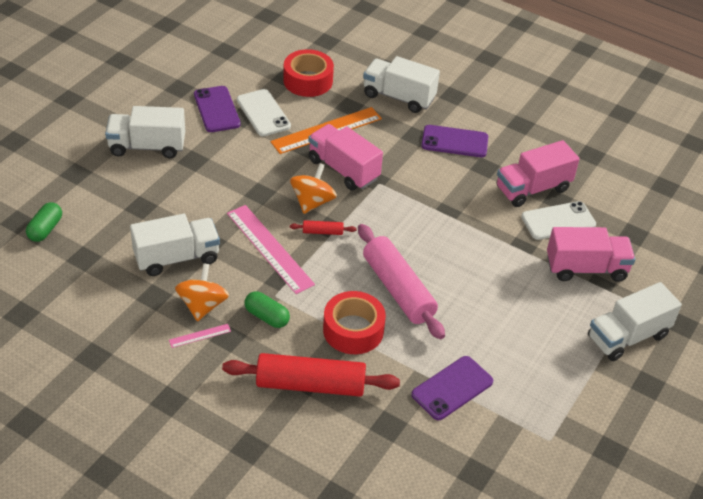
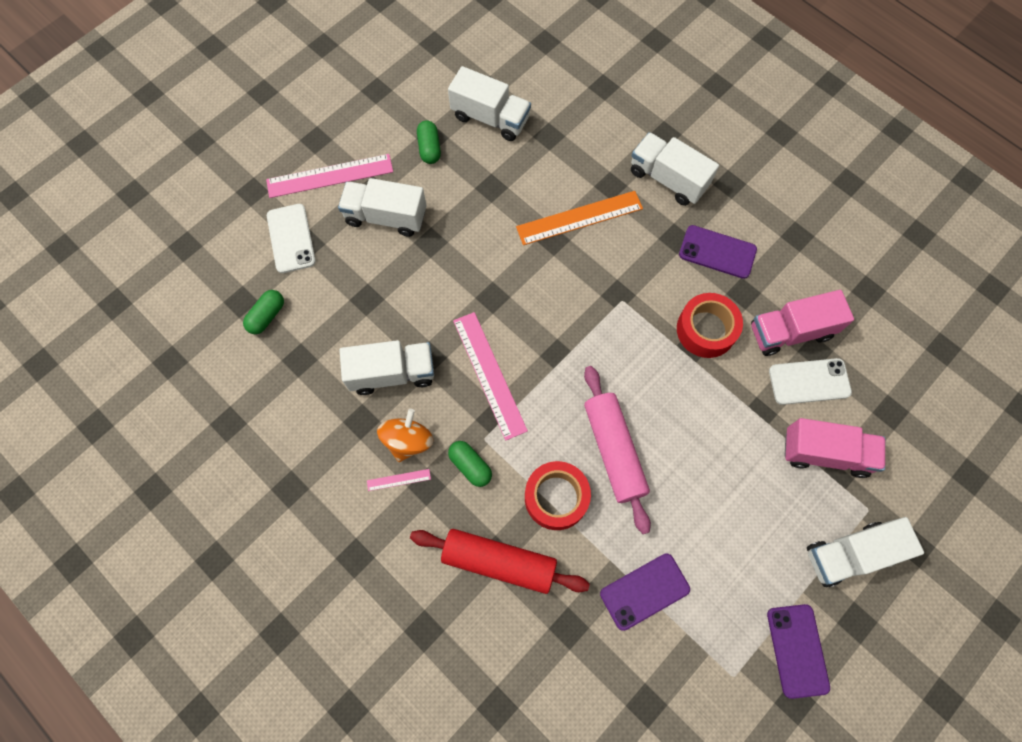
camera: 15 degrees right, 25 degrees up
(87, 123) = (330, 175): none -> pink ruler
(178, 95) = (429, 148): none -> green capsule
(217, 109) = (467, 173): purple phone -> purple phone (797, 650)
(229, 70) = (490, 118): none -> white truck
(263, 113) = (515, 184): white phone -> white phone (291, 238)
(308, 81) = (572, 143): red tape -> red tape (706, 330)
(312, 202) = (546, 317): orange spinning top -> none
(322, 232) = (549, 360): red rolling pin -> none
(343, 169) = (587, 276): pink truck -> none

